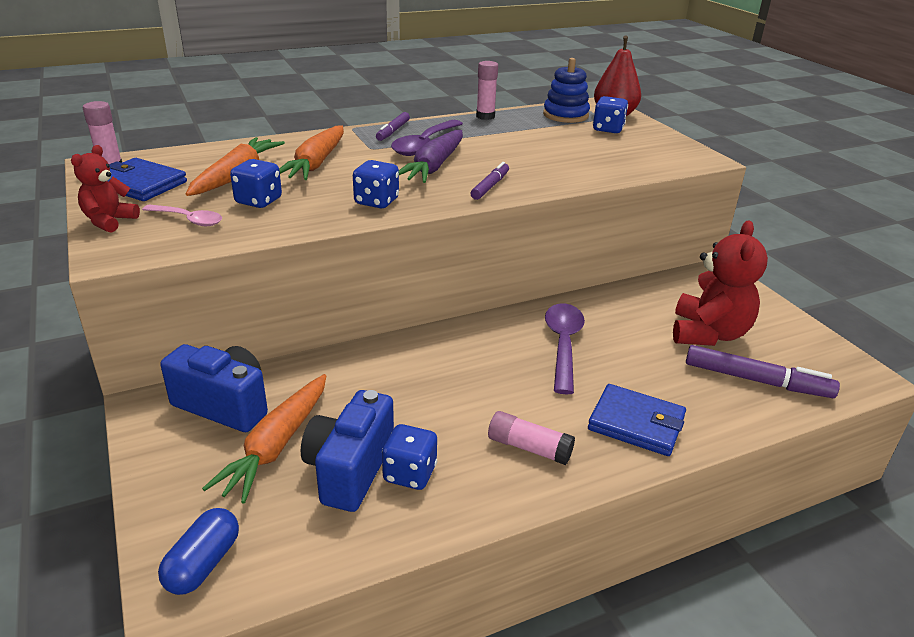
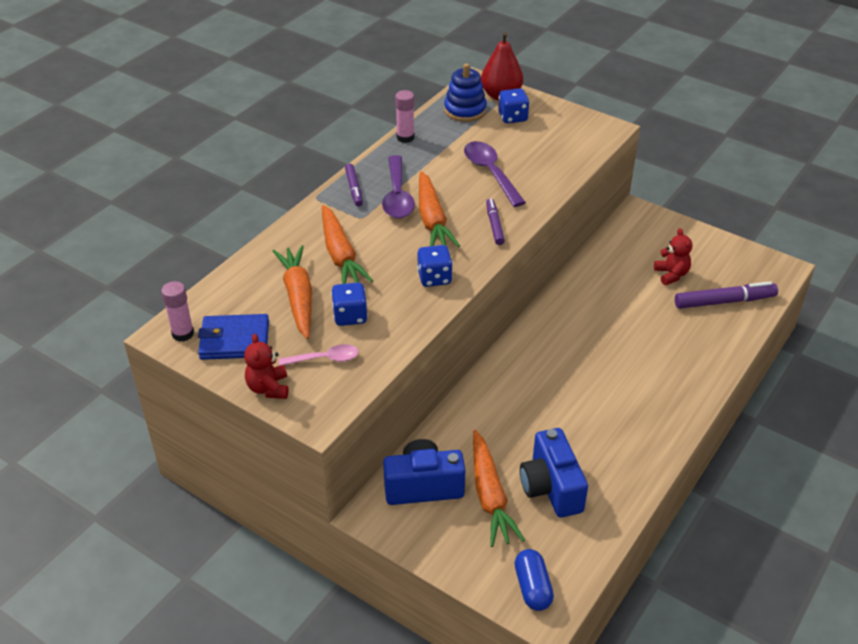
camera: 30 degrees left, 10 degrees up
(410, 473) = (587, 471): blue dice -> none
(434, 166) = (432, 220): purple carrot -> orange carrot
(529, 448) = (637, 418): pink glue stick -> none
(563, 345) = (591, 328): purple spoon -> purple spoon (490, 173)
(636, 423) = (682, 369): blue wallet -> none
(708, 334) = (671, 274): red teddy bear -> red teddy bear, size x0.56

